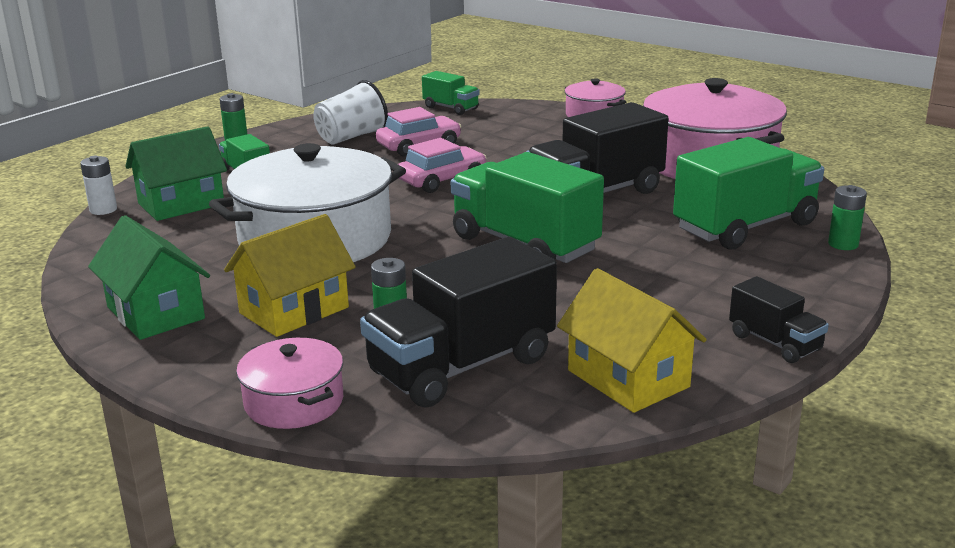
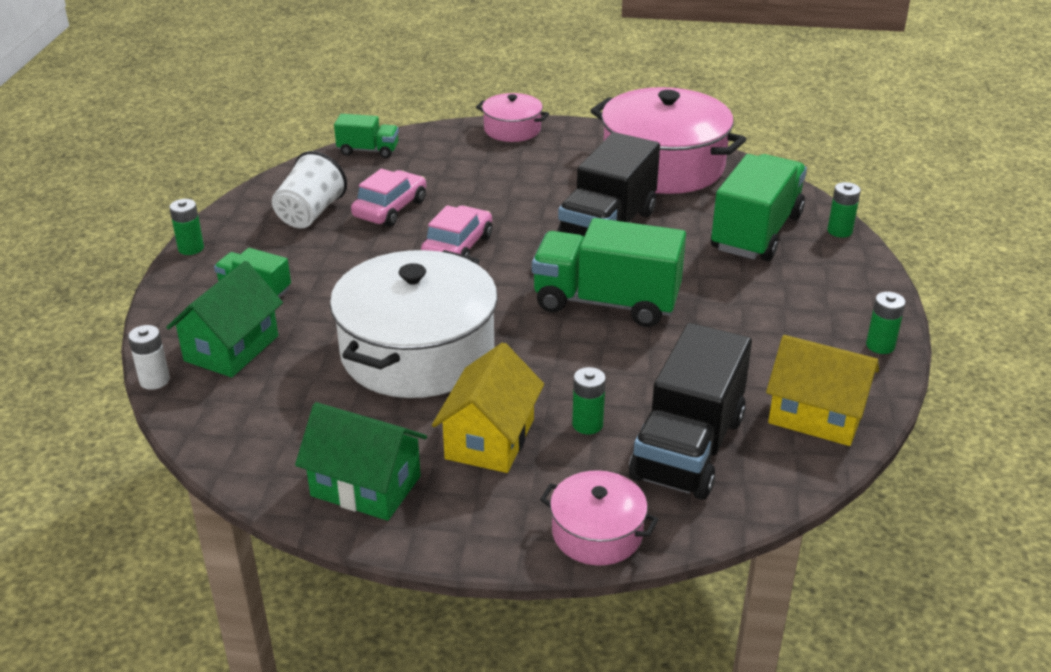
camera: 30 degrees left, 10 degrees up
(775, 343) = (880, 345): black truck -> green battery

